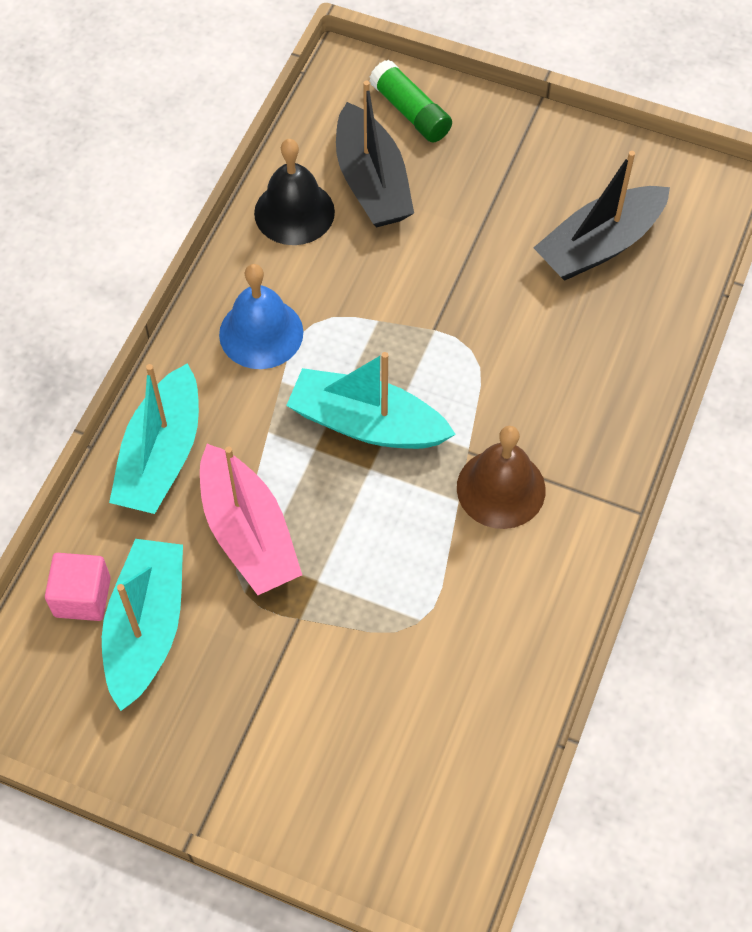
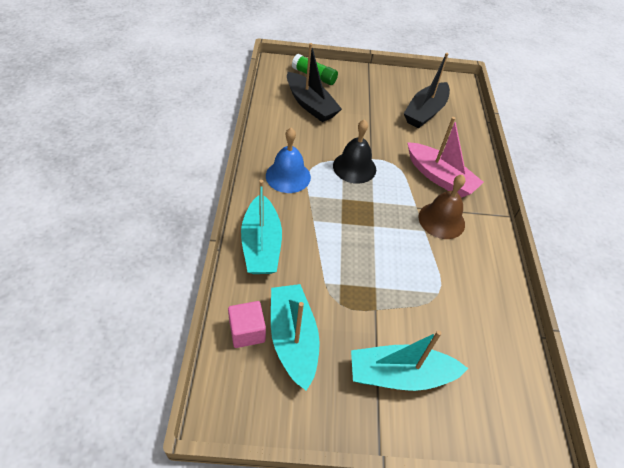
camera: 25 degrees left, 10 degrees down
(248, 533) = (327, 272): pink boat -> pink boat (440, 177)
(294, 212) = (279, 122): black bell -> black bell (354, 167)
(366, 424) = (361, 205): turquoise boat -> turquoise boat (400, 375)

